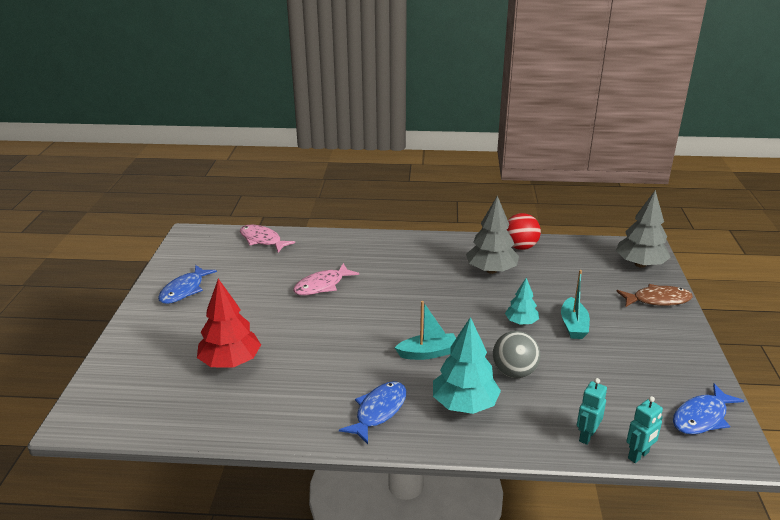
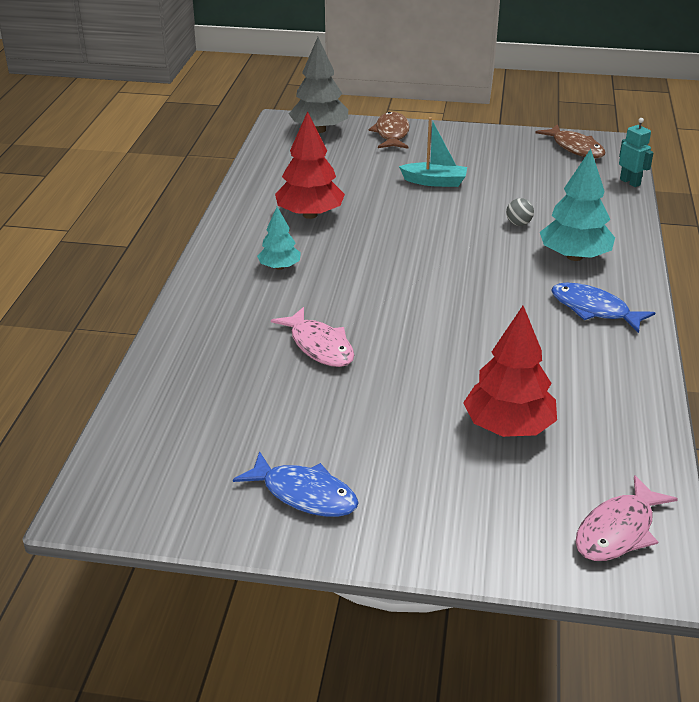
camera: 85 degrees left, 5 degrees up
(262, 240) = (153, 410): pink fish -> pink fish (618, 531)
(428, 353) = (485, 271): turquoise boat -> none
(491, 270) = (310, 215): grey tree -> red tree
(514, 372) = (518, 224): grey ball -> grey ball, size x0.53
(520, 247) = (258, 190): red ball -> none
(521, 322) = (426, 209): turquoise tree -> turquoise tree (279, 267)
(586, 436) = (610, 200): turquoise robot -> none
(702, 417) = (575, 148): blue fish -> brown fish

